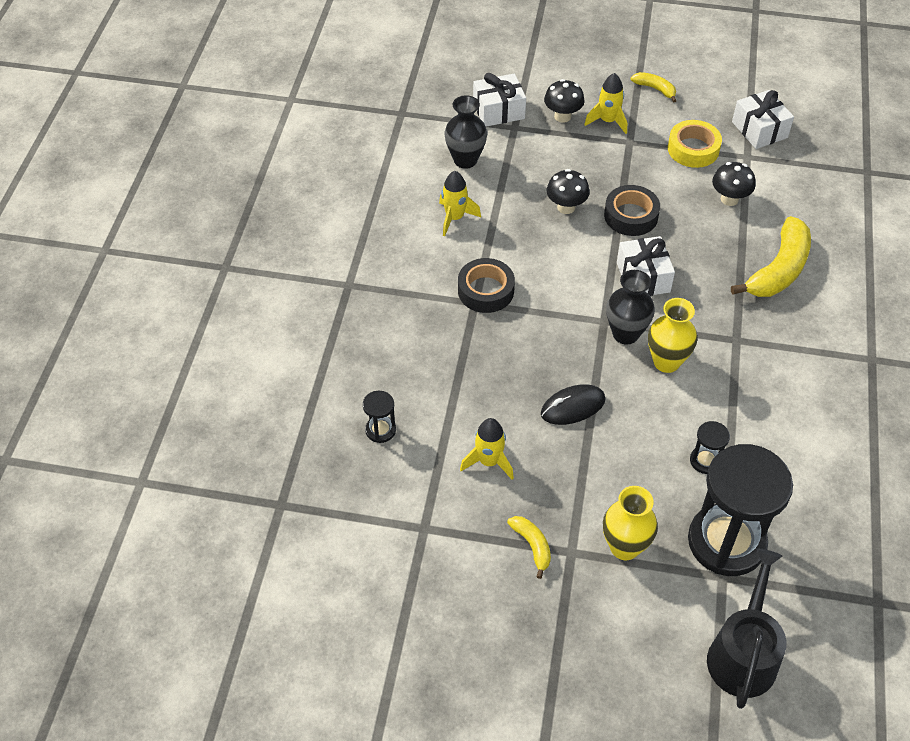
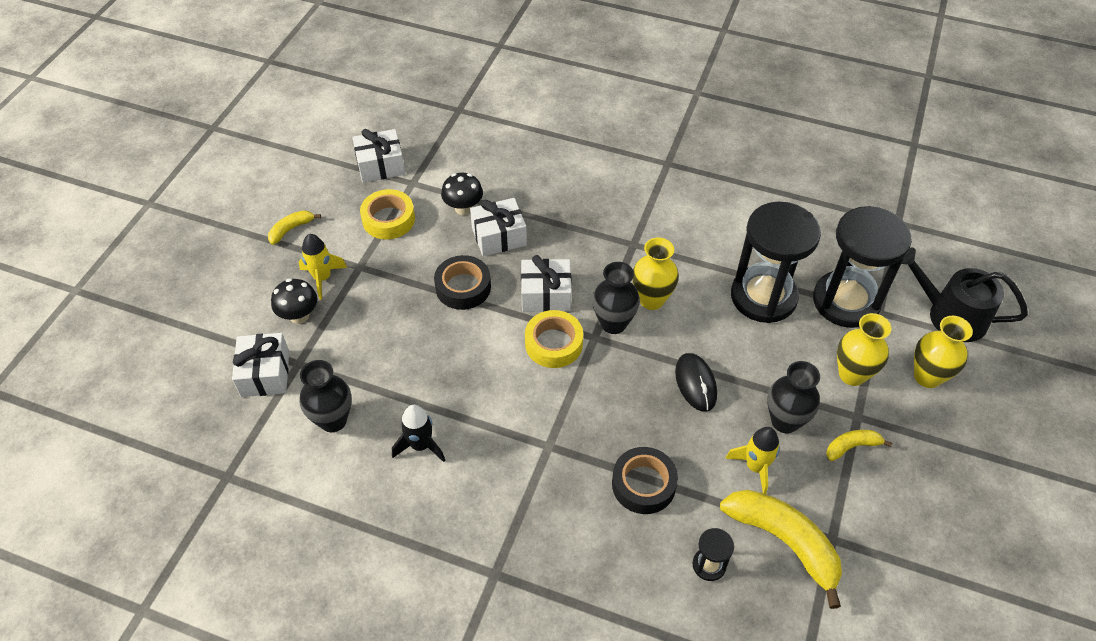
camera: 80 degrees left, 0 degrees up
(454, 218) = (420, 445): yellow rocket -> black rocket
(485, 291) = (534, 432): black tape -> black tape (643, 484)
(548, 485) = (785, 421): none -> black vase
(566, 207) = (435, 339): black mushroom -> none
(586, 291) = (553, 343): none -> yellow tape
(643, 623) = (927, 377): none -> yellow vase
(703, 231) = (499, 236): none -> white gift
(705, 461) = (763, 297): black hourglass -> black hourglass, size x2.39
(778, 270) = (559, 196): yellow banana -> yellow banana (784, 542)

